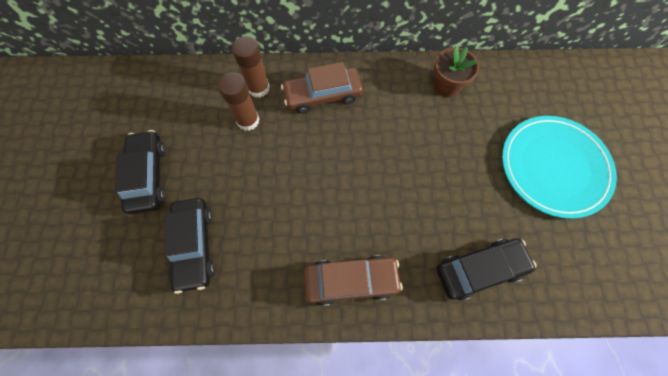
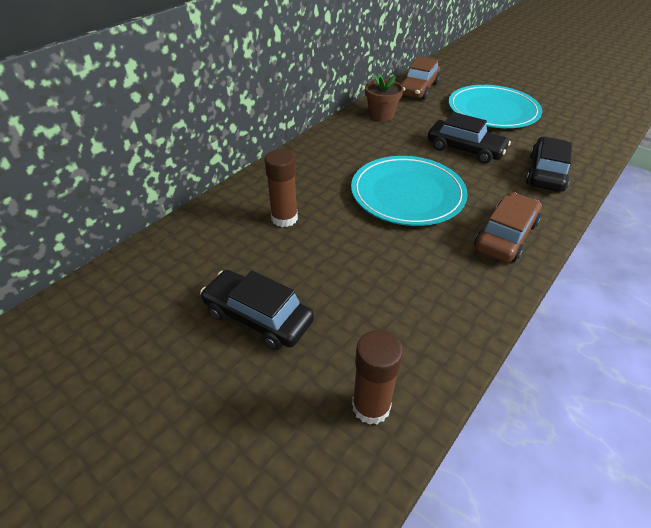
camera: 50 degrees left, 25 degrees down
(194, 246) = (379, 319): black car -> black car (465, 149)
(258, 88) = (260, 196): brown glue stick -> brown glue stick (371, 406)
(322, 95) = (315, 168): brown car -> brown car (418, 89)
(346, 178) = (407, 194): none -> turquoise plate

